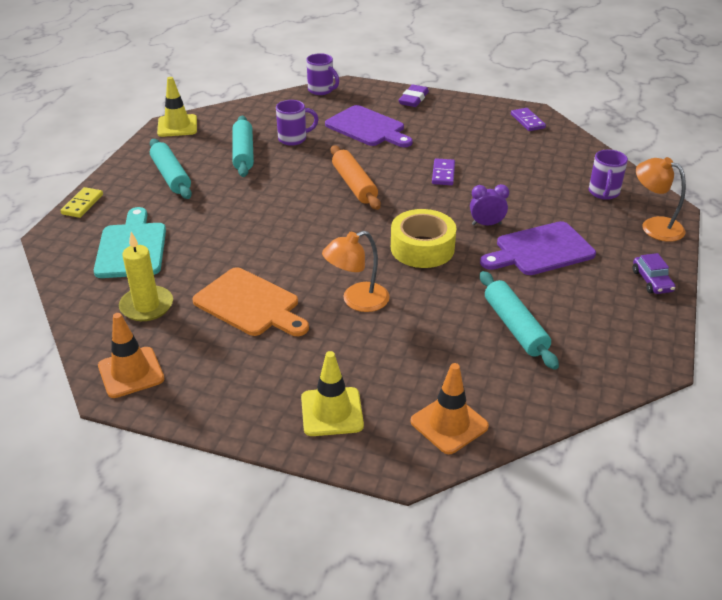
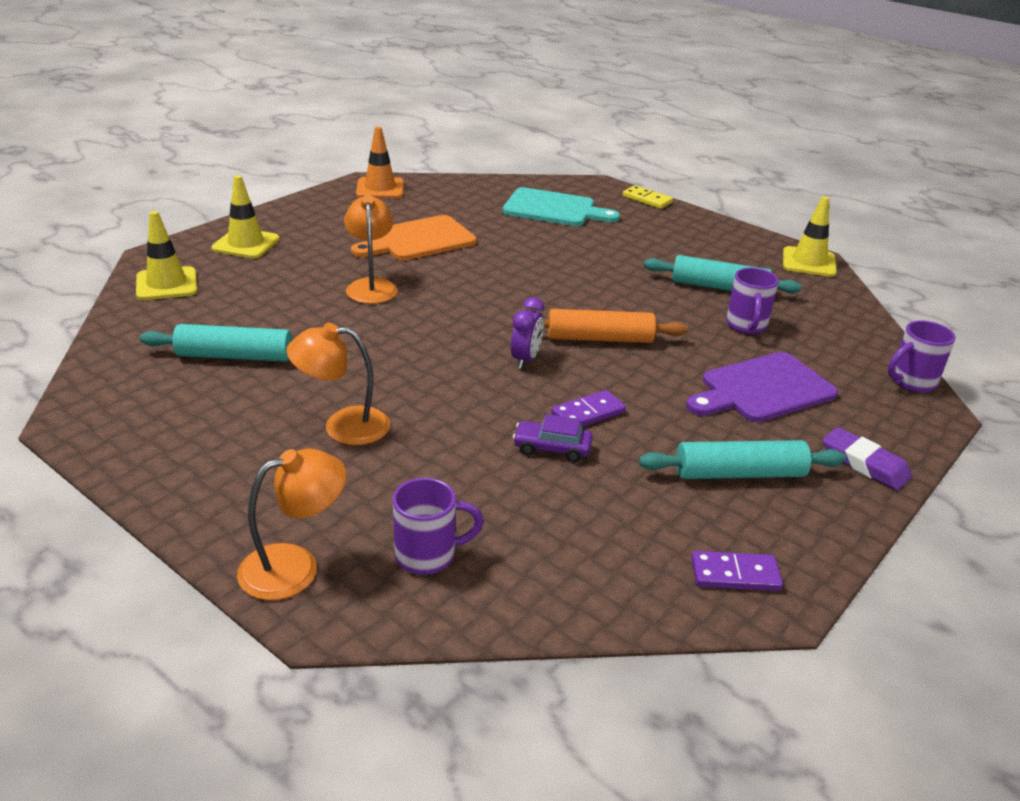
camera: 110 degrees right, 5 degrees down
(146, 306) = (458, 203): yellow candle -> none
(171, 176) = (682, 242): turquoise rolling pin -> turquoise rolling pin (739, 473)
(422, 248) = (425, 345): yellow tape -> none
(443, 174) = (588, 413): purple domino -> purple domino turned 60 degrees counterclockwise
(449, 424) = (167, 284): orange traffic cone -> yellow traffic cone
(486, 224) = (435, 405): purple clock -> purple clock (525, 359)
(540, 250) = (343, 426): purple cutting board -> orange lamp
(603, 193) = (428, 555): purple mug -> purple mug turned 135 degrees clockwise
(652, 281) = (188, 493): purple car -> purple car (552, 448)

